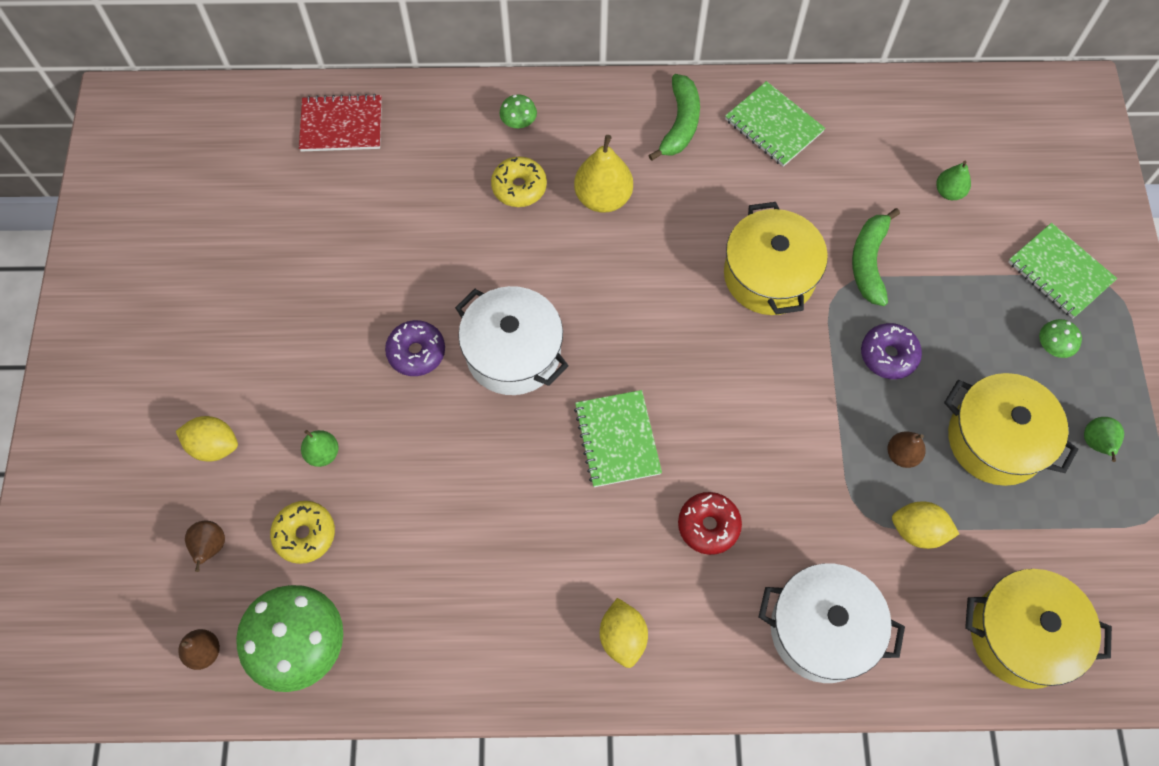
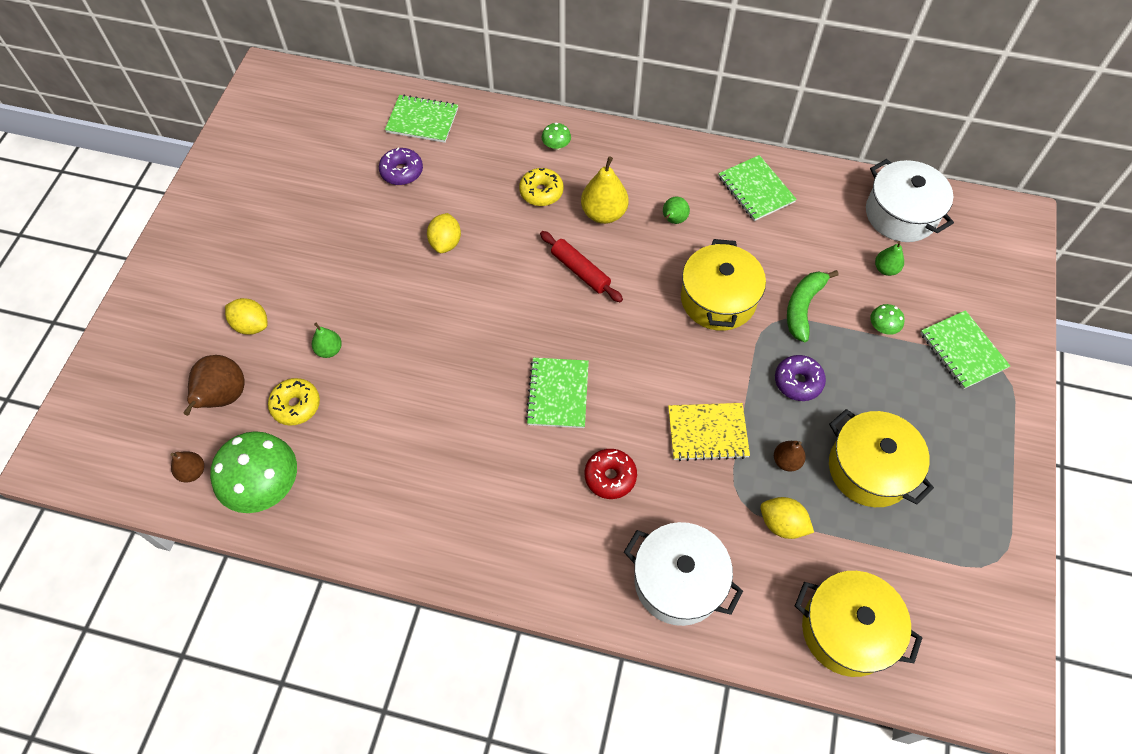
camera: 15 degrees right, 5 degrees down
(210, 547) = (223, 397): brown pear -> brown pear, size x1.75
(341, 125) = (422, 120): red notebook -> green notebook
(416, 352) = (424, 293): purple donut -> purple donut (402, 172)
(513, 353) = (497, 311): white pot -> white pot (901, 214)
(597, 278) = (580, 271): none -> red rolling pin
(622, 637) = (514, 545): yellow lemon -> yellow lemon (445, 243)
(680, 124) = (681, 173): green banana -> none
(804, 443) = (707, 432): none -> yellow notebook
(1053, 346) = (940, 407): green mushroom -> green mushroom (882, 327)
(1096, 444) = (956, 493): green pear -> green pear (673, 220)

